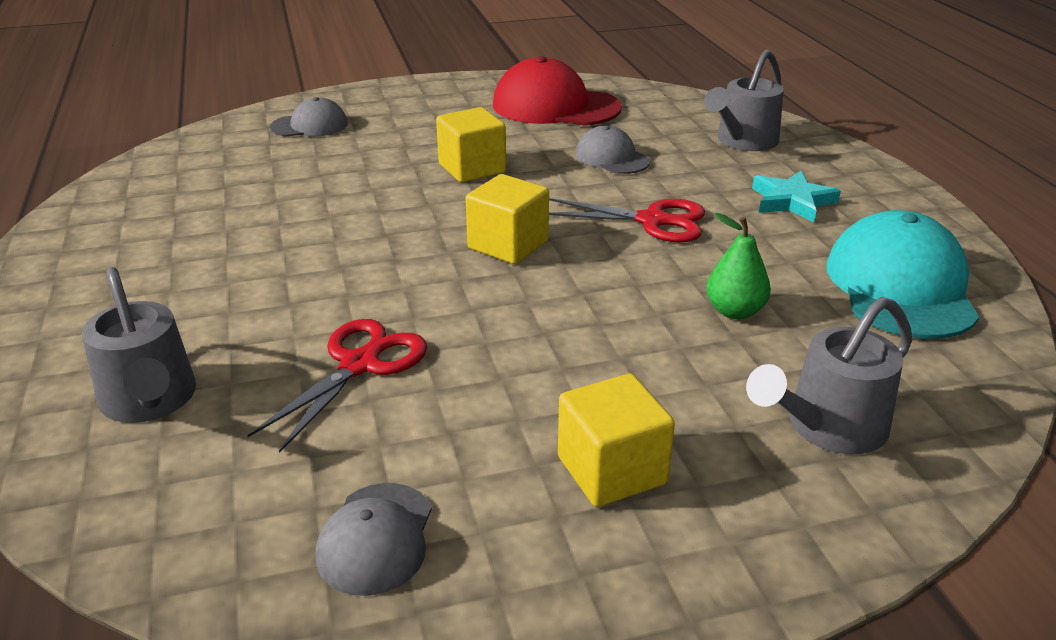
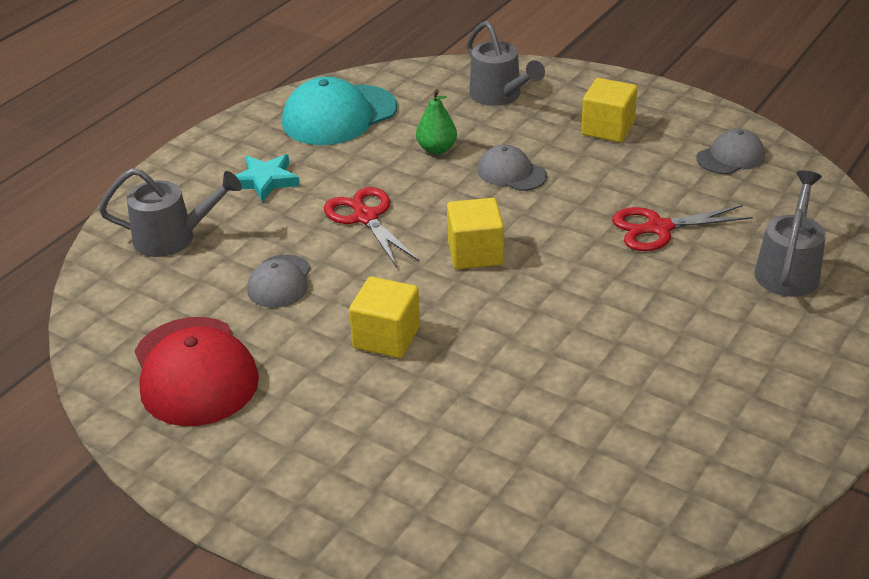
camera: 130 degrees left, 5 degrees up
(310, 125) = (426, 502): grey cap -> grey cap (511, 173)
(827, 428) = (500, 96): grey watering can -> grey watering can turned 45 degrees clockwise

